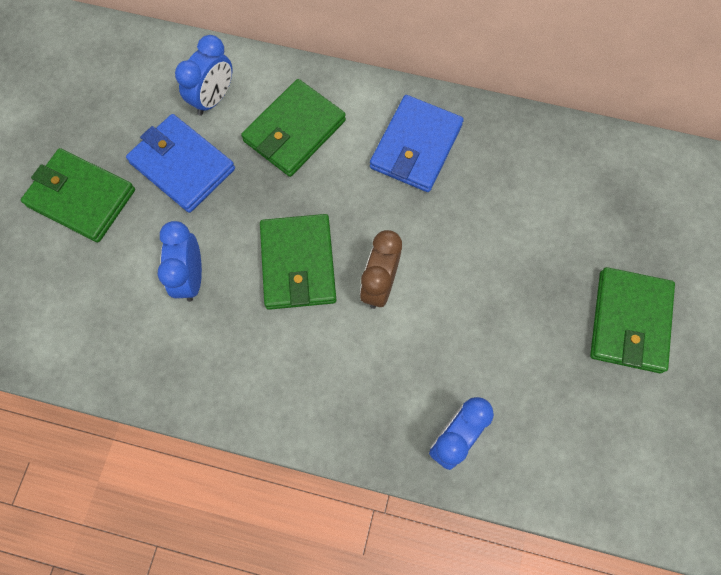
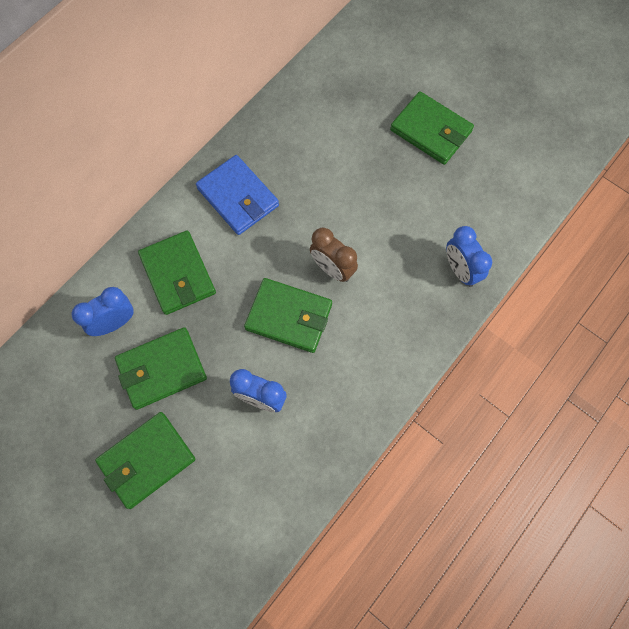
camera: 65 degrees left, 0 degrees up
(182, 166) = (162, 369): blue wallet -> green wallet
(213, 99) = (114, 323): blue clock -> blue clock turned 90 degrees counterclockwise

